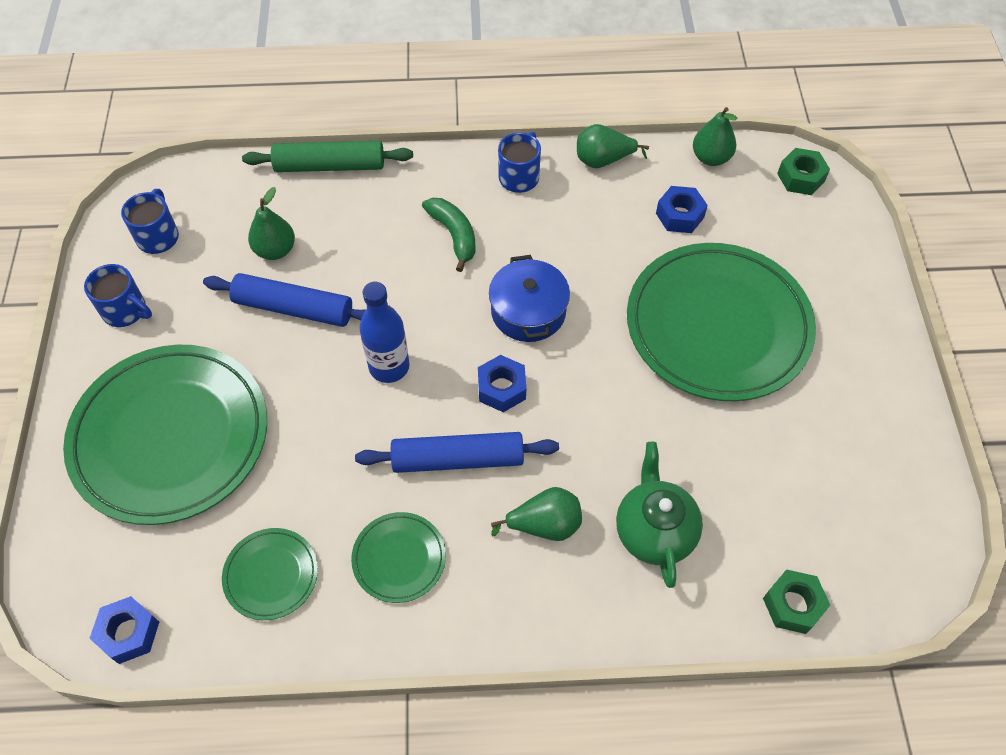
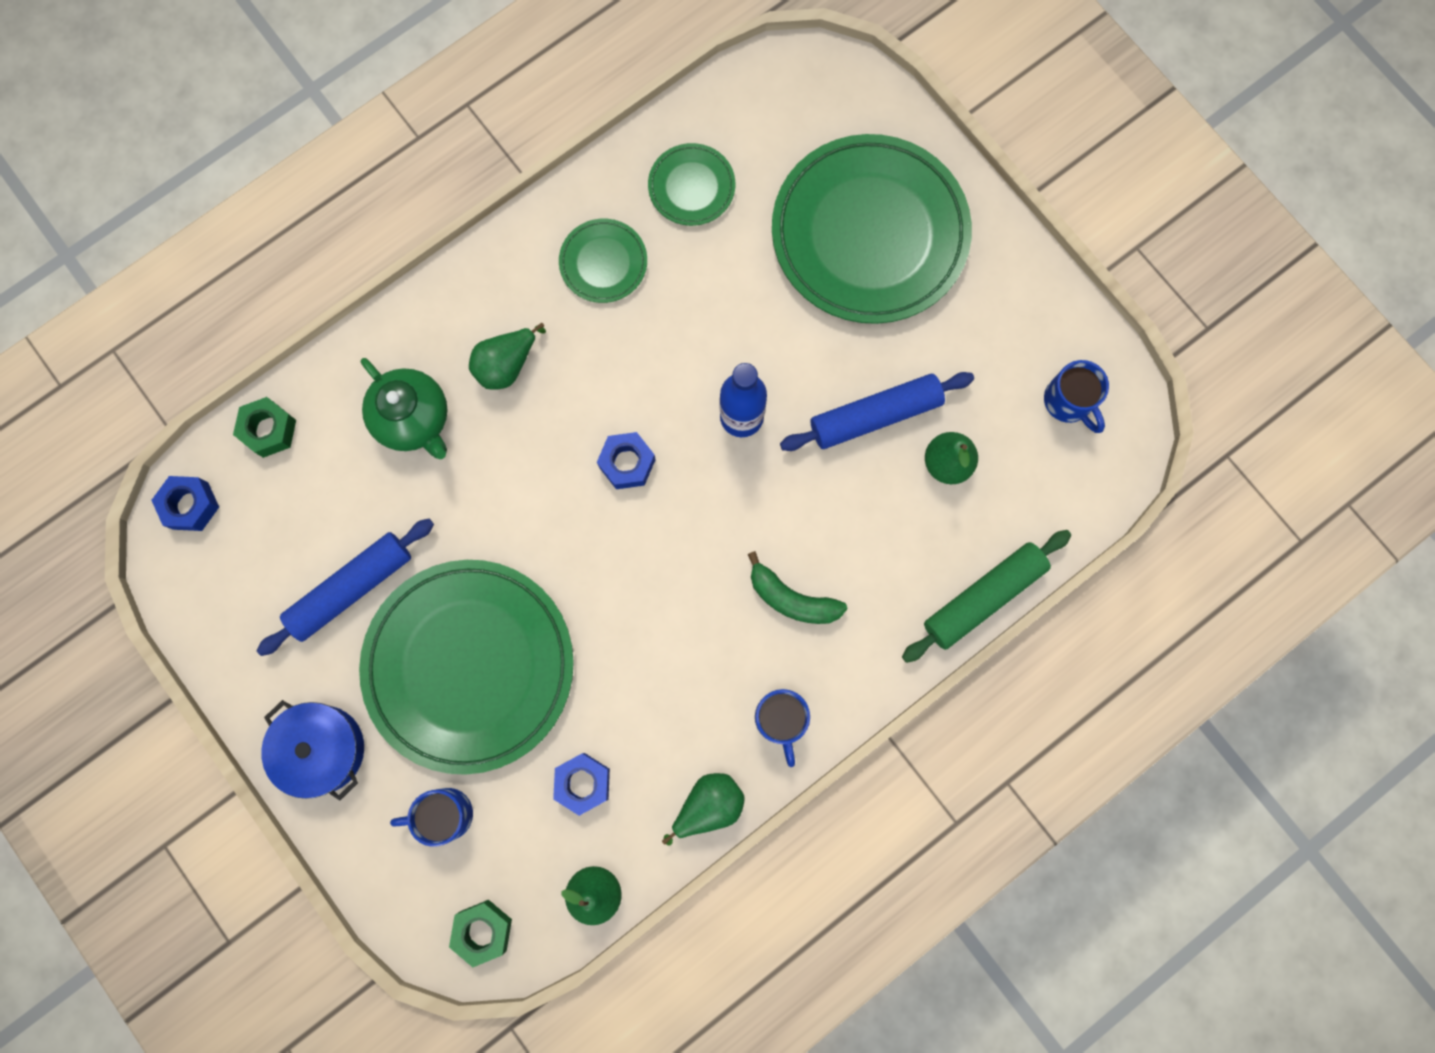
camera: 145 degrees right, 20 degrees up
(126, 311) = (1019, 311): blue mug -> blue mug (444, 814)
(129, 633) = (759, 83): blue nut -> blue nut (190, 505)
(457, 459) = (618, 373): blue rolling pin -> blue rolling pin (351, 588)
(528, 311) = (658, 559): blue pot -> blue pot (322, 749)

